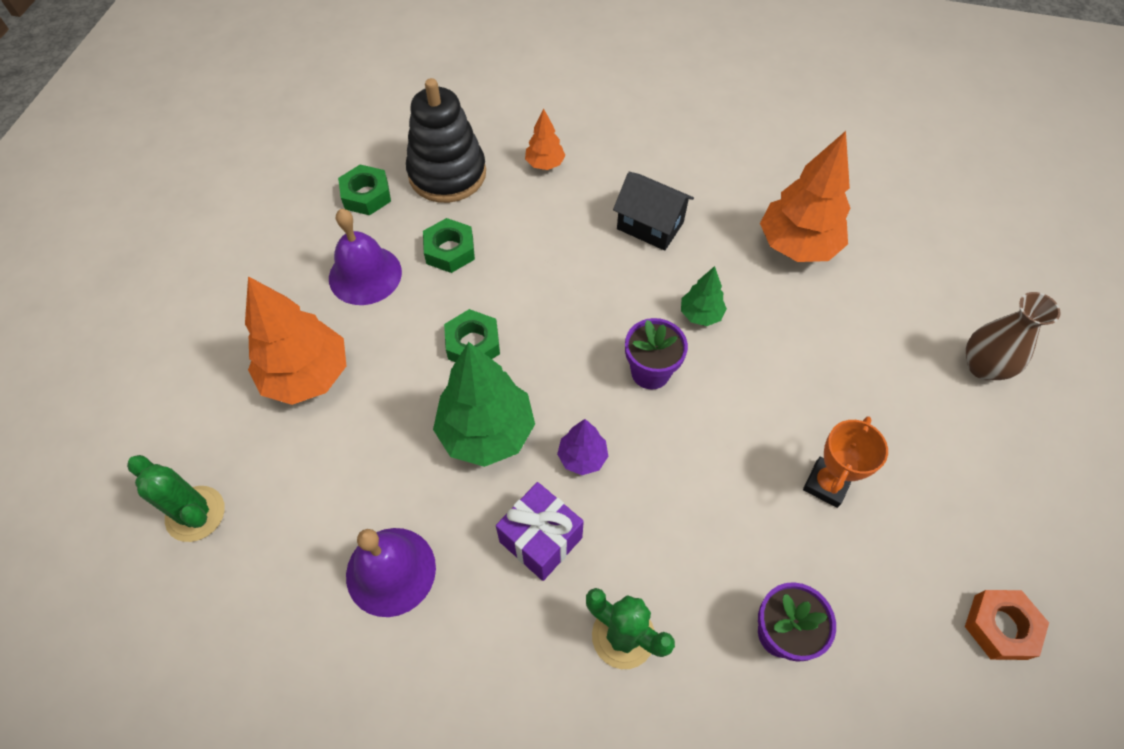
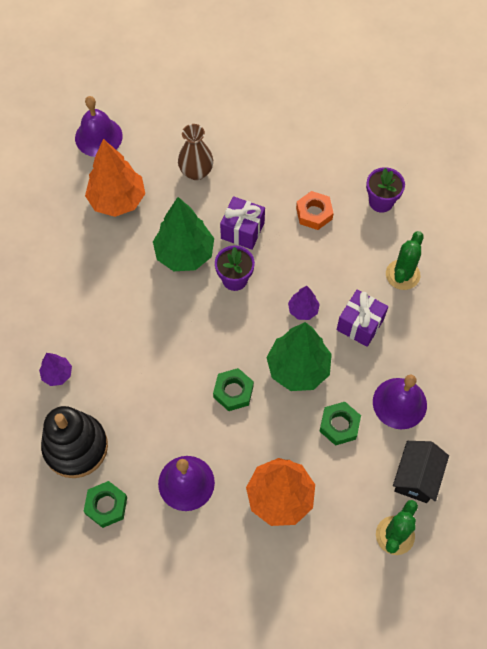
camera: 100 degrees left, 5 degrees up
(450, 250) = (154, 426): green nut -> green nut (339, 425)
(545, 164) = (57, 374): orange tree -> purple tree
(650, 225) = (111, 292): black house -> black house (416, 477)
(700, 314) = (185, 254): green tree -> green tree, size x1.98
(735, 395) = (242, 230): none -> purple gift
(826, 484) = (291, 182): orange trophy -> none
(909, 234) = (98, 137): none -> purple bell
(983, 366) = (197, 104): brown vase -> brown vase (196, 172)
(1000, 627) = (351, 108): orange nut -> orange nut (314, 213)

